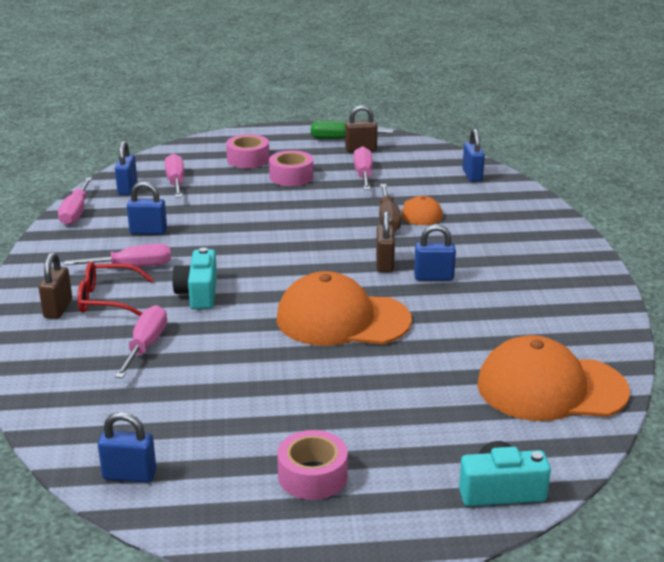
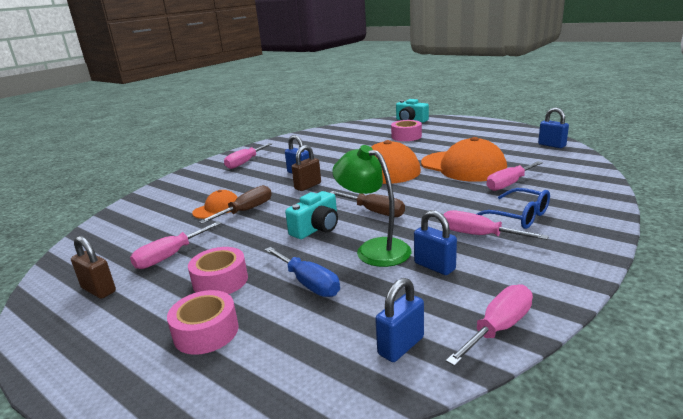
camera: 135 degrees left, 5 degrees down
(58, 309) = (564, 221): brown padlock -> none
(108, 299) = (518, 216): red glasses -> blue glasses
(176, 182) = (332, 330): pink screwdriver -> pink screwdriver (245, 162)
(198, 293) = (446, 202): turquoise camera -> turquoise camera (316, 228)
(211, 228) = (374, 249): none -> green lamp
(227, 194) = (308, 283): none -> blue screwdriver
(259, 258) = (374, 212): none -> brown screwdriver
(312, 476) = (471, 133): pink tape -> pink tape (406, 136)
(340, 139) = (72, 318): green screwdriver -> none
(472, 175) = (120, 224): blue padlock -> none
(551, 388) = (343, 133): orange cap -> orange cap (463, 166)

